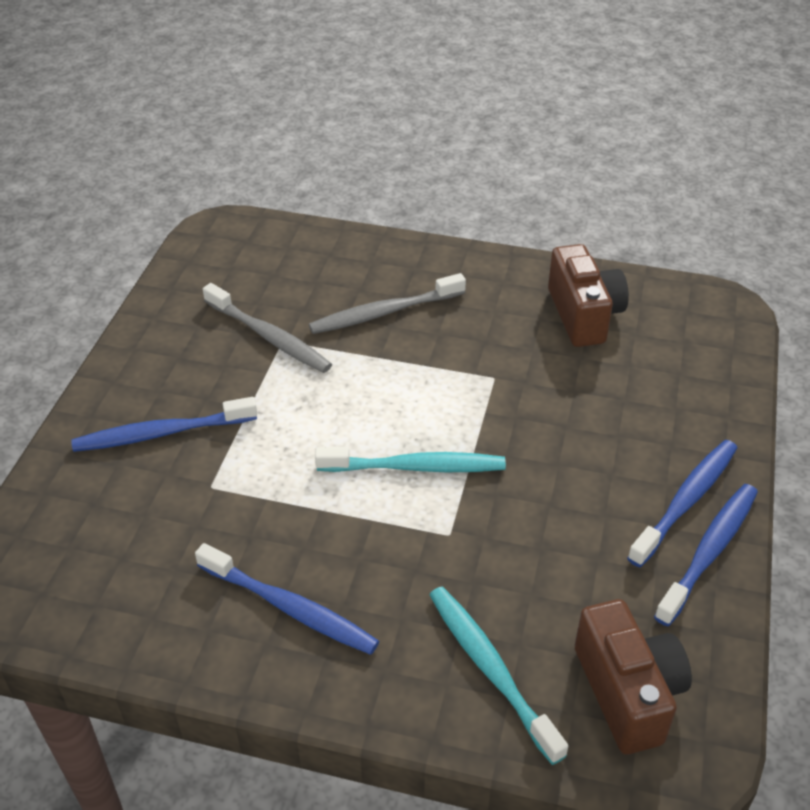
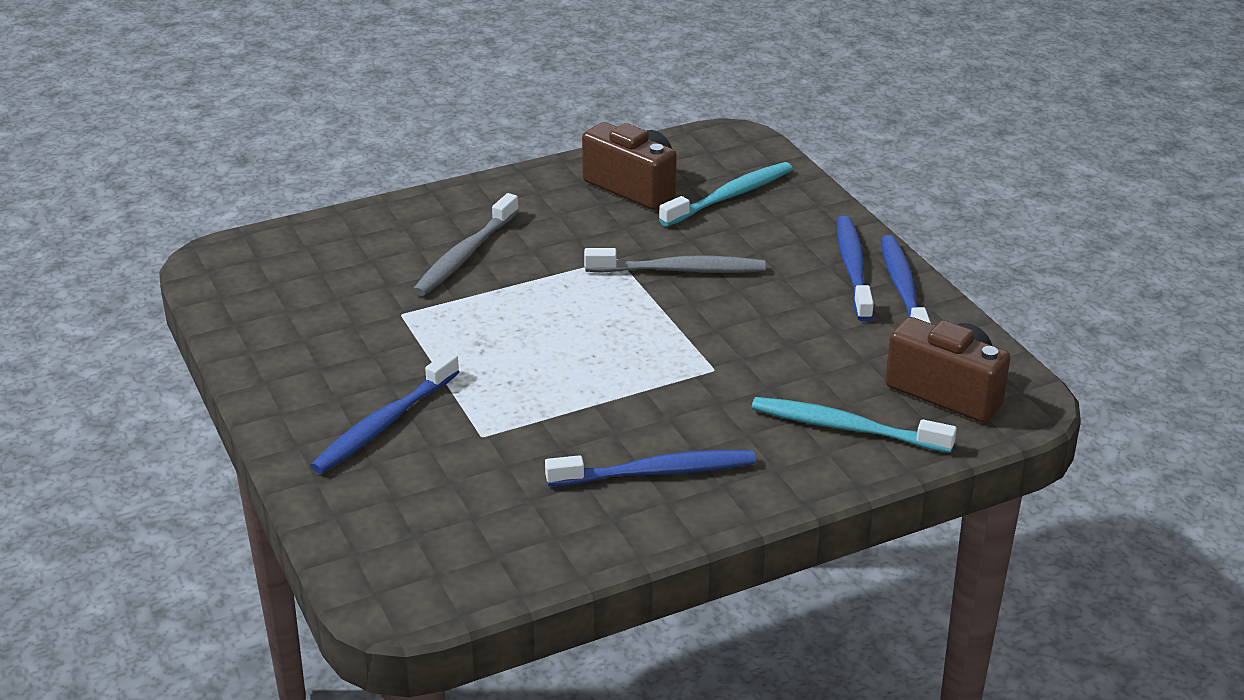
camera: 40 degrees left, 10 degrees down
(269, 337) = (385, 316): grey toothbrush -> grey toothbrush (679, 270)
(415, 467) = (633, 342): turquoise toothbrush -> turquoise toothbrush (730, 196)

